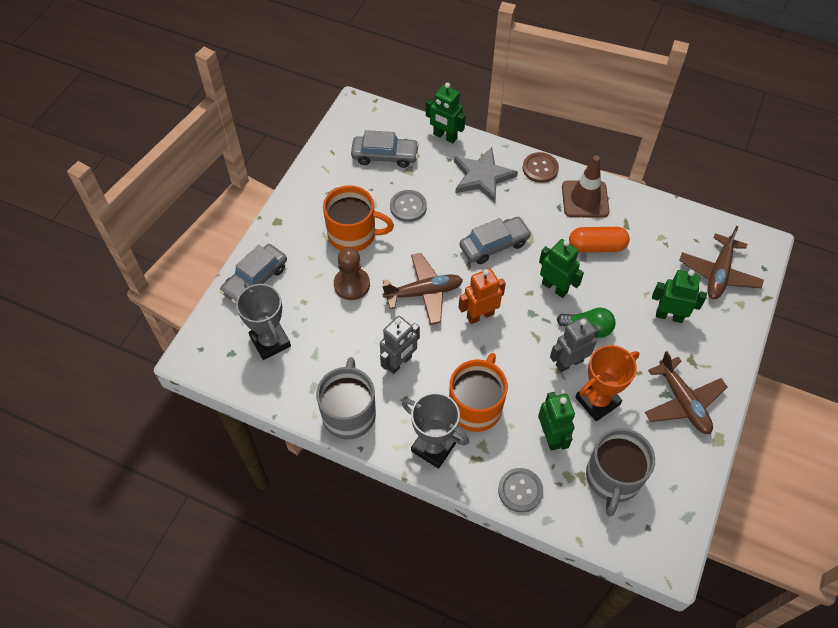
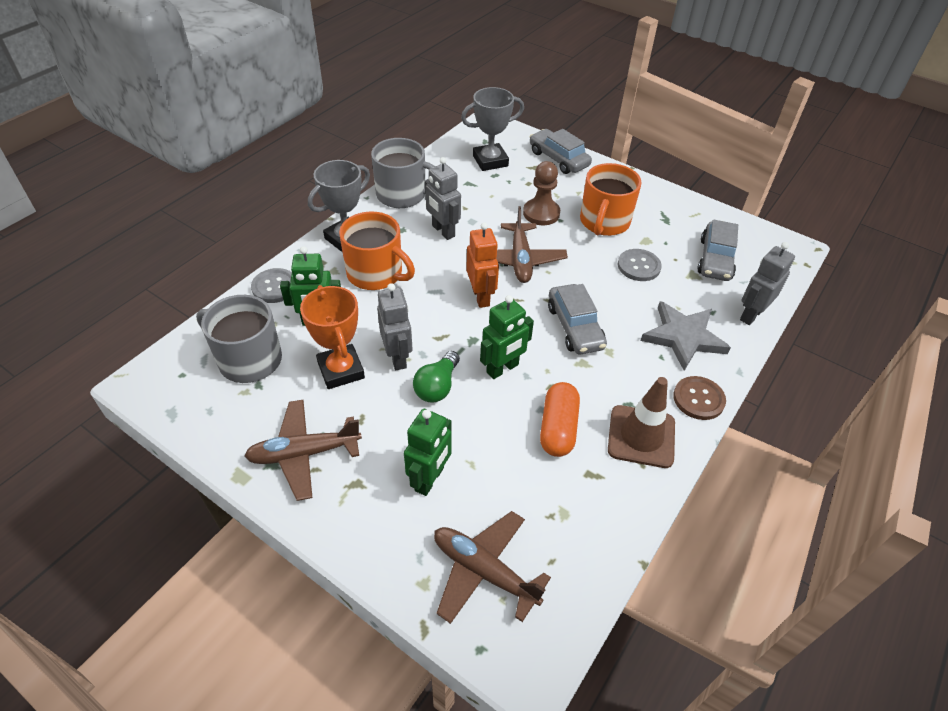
camera: 100 degrees right, 10 degrees down
(445, 136) = (751, 314): green robot -> grey robot

